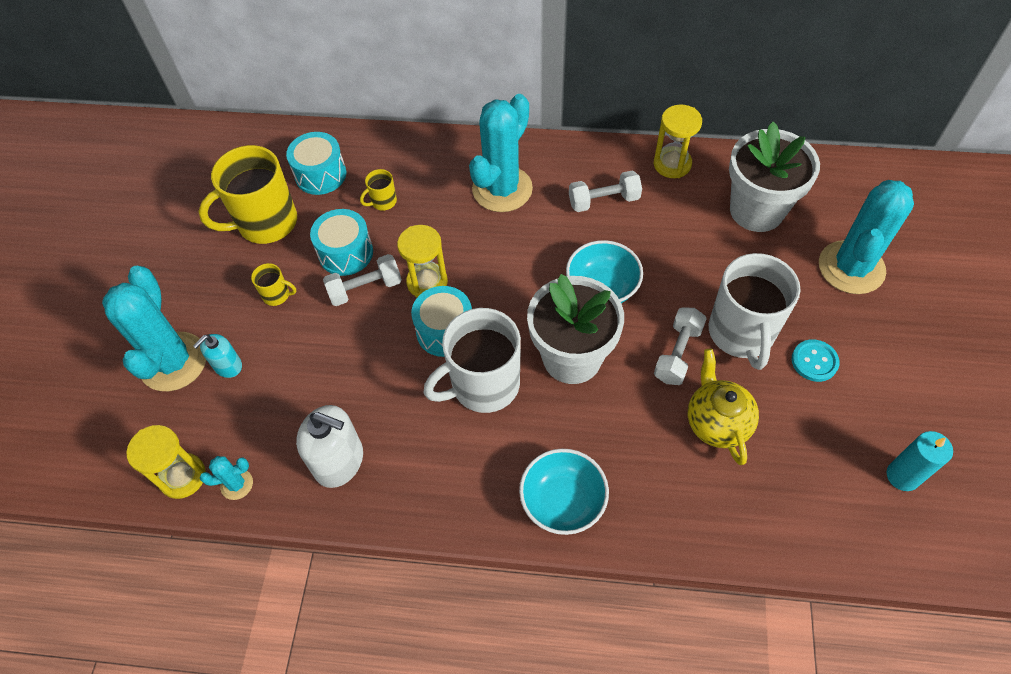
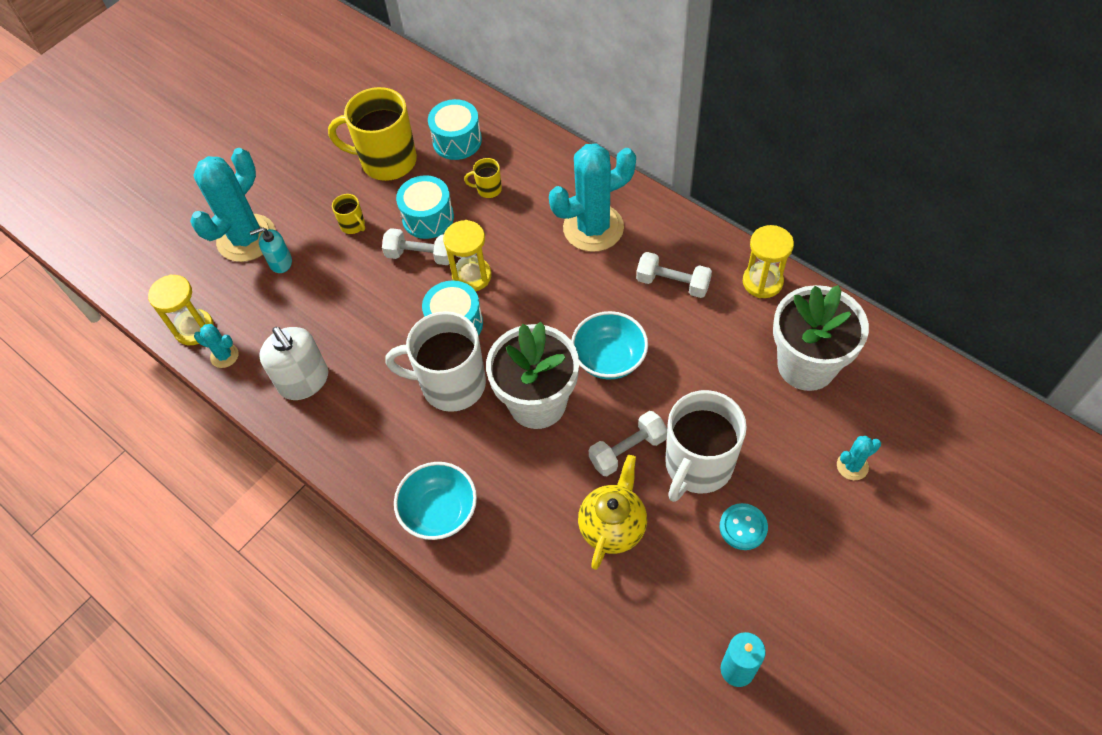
camera: 35 degrees right, 0 degrees up
(851, 268) = (852, 466): turquoise cactus -> turquoise cactus, size x0.44

